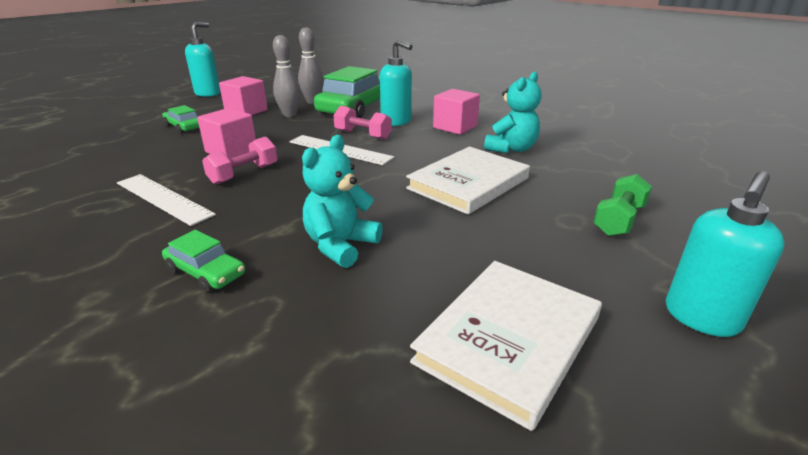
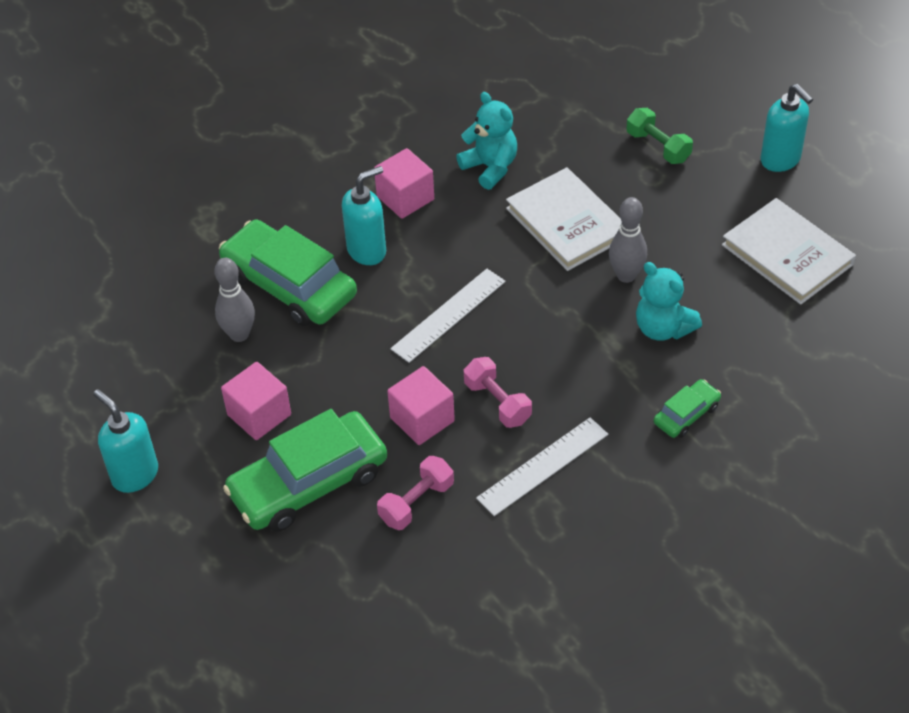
camera: 75 degrees left, 20 degrees up
(184, 127) = (308, 483): green car -> green car, size x2.12
(290, 114) = (294, 362): grey bowling pin -> grey bowling pin (626, 275)
(363, 135) = (405, 289): pink dumbbell -> pink dumbbell (416, 502)

